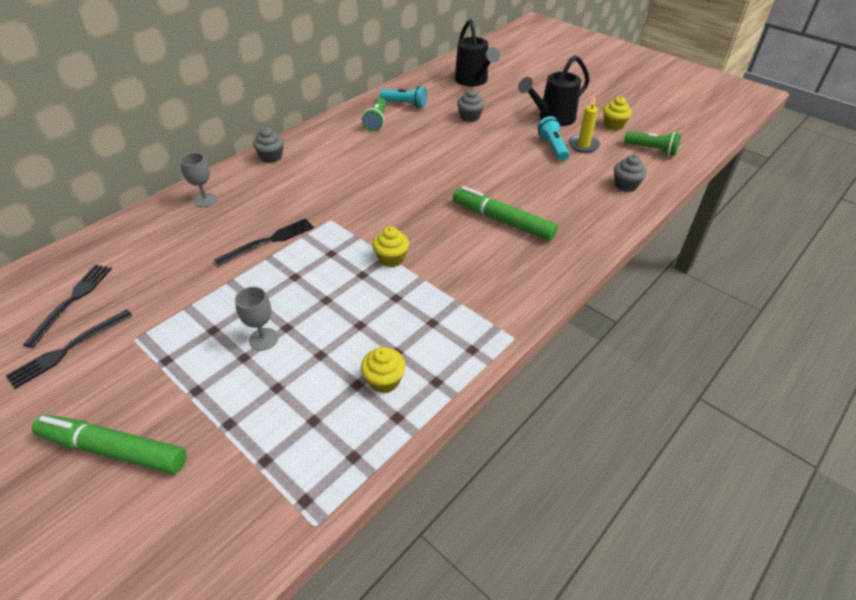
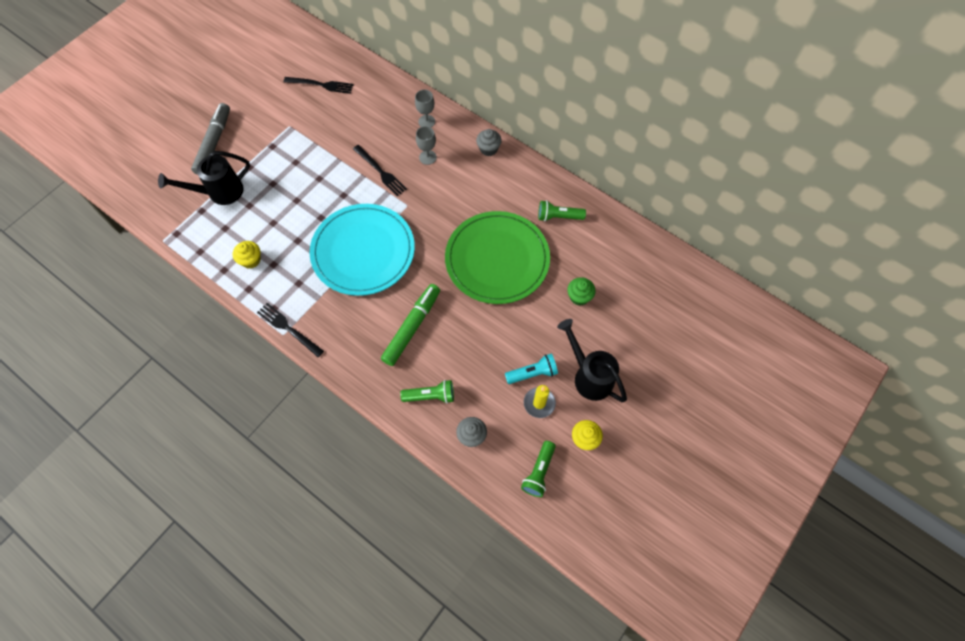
camera: 85 degrees right, 20 degrees up
(67, 349) = (282, 98): black fork -> black fork (288, 328)
(114, 449) = (214, 143): green marker -> grey marker
(263, 339) = (287, 190): grey goblet -> grey goblet (427, 157)
(391, 258) = (363, 251): yellow cupcake -> turquoise plate
(405, 104) = (595, 237): turquoise flashlight -> none
(420, 159) = (497, 259): none -> green plate
(470, 117) = (579, 297): grey cupcake -> green cupcake
(473, 81) = (658, 297): black watering can -> black watering can (220, 192)
(586, 210) = (430, 396): none -> green flashlight

